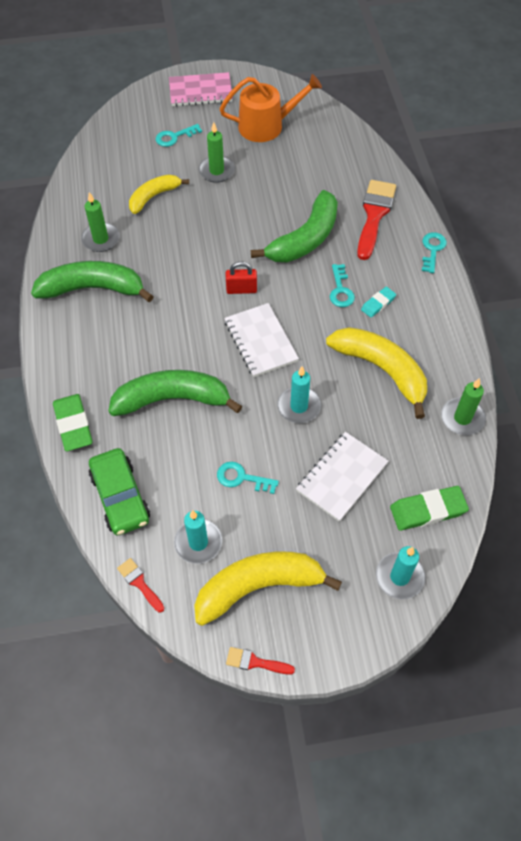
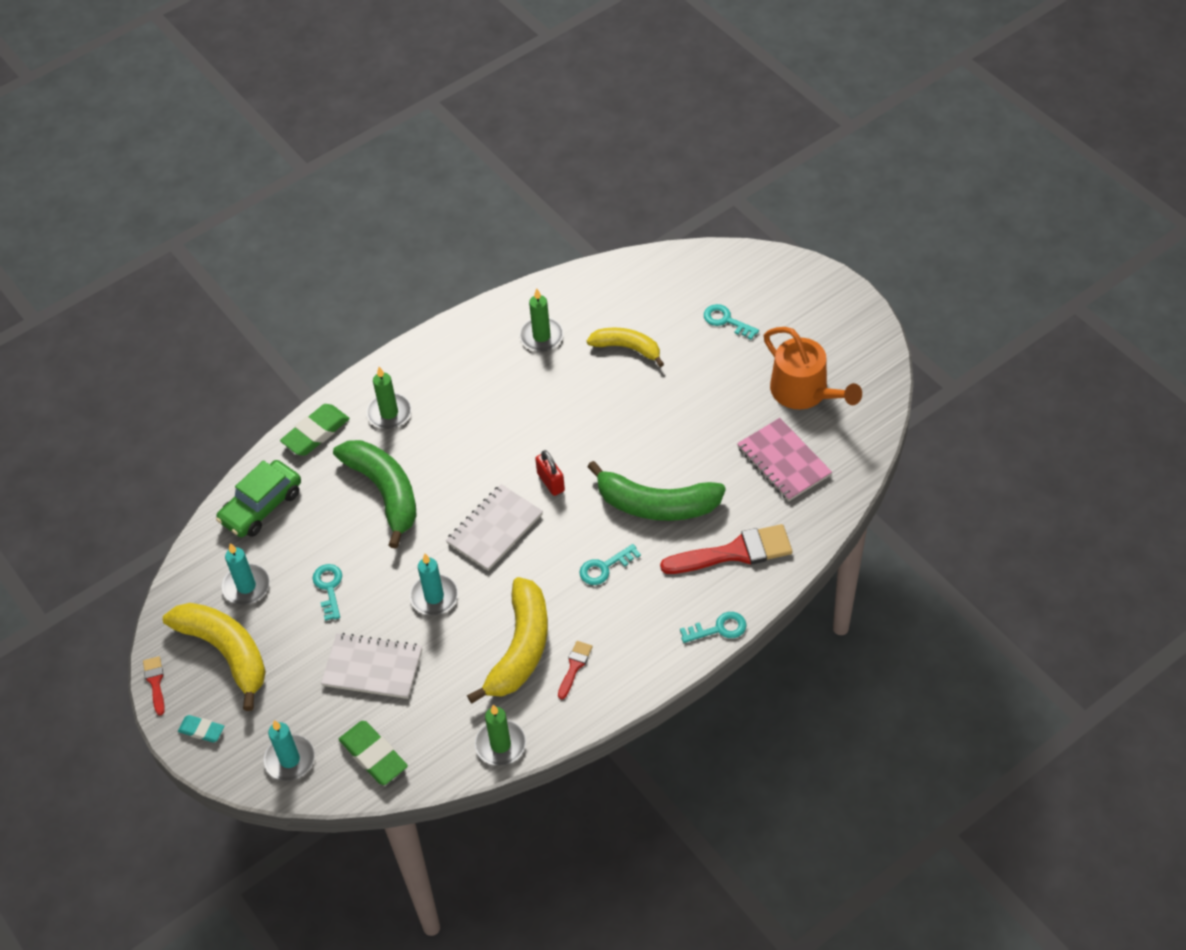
camera: 65 degrees right, 5 degrees down
(93, 289) = (476, 364): green banana -> none
(139, 583) = (187, 563): red brush -> red brush (574, 666)
(200, 91) = (814, 307): pink notebook -> pink notebook (783, 461)
(216, 171) = (701, 381): green candle -> green candle (389, 413)
(378, 304) = (607, 609): turquoise eraser -> turquoise eraser (201, 730)

